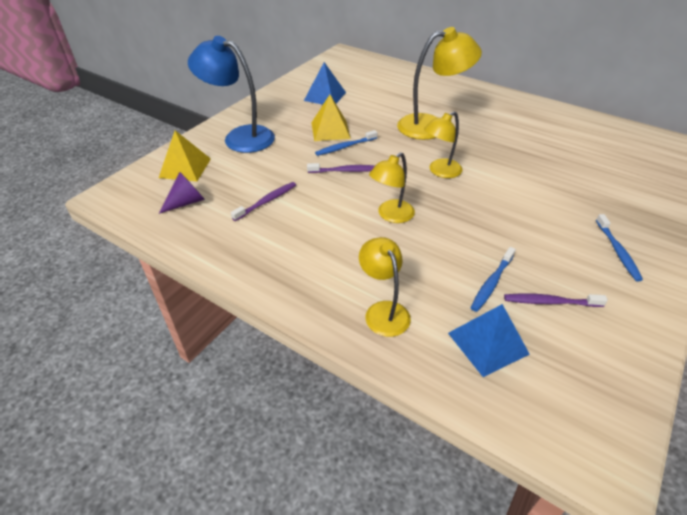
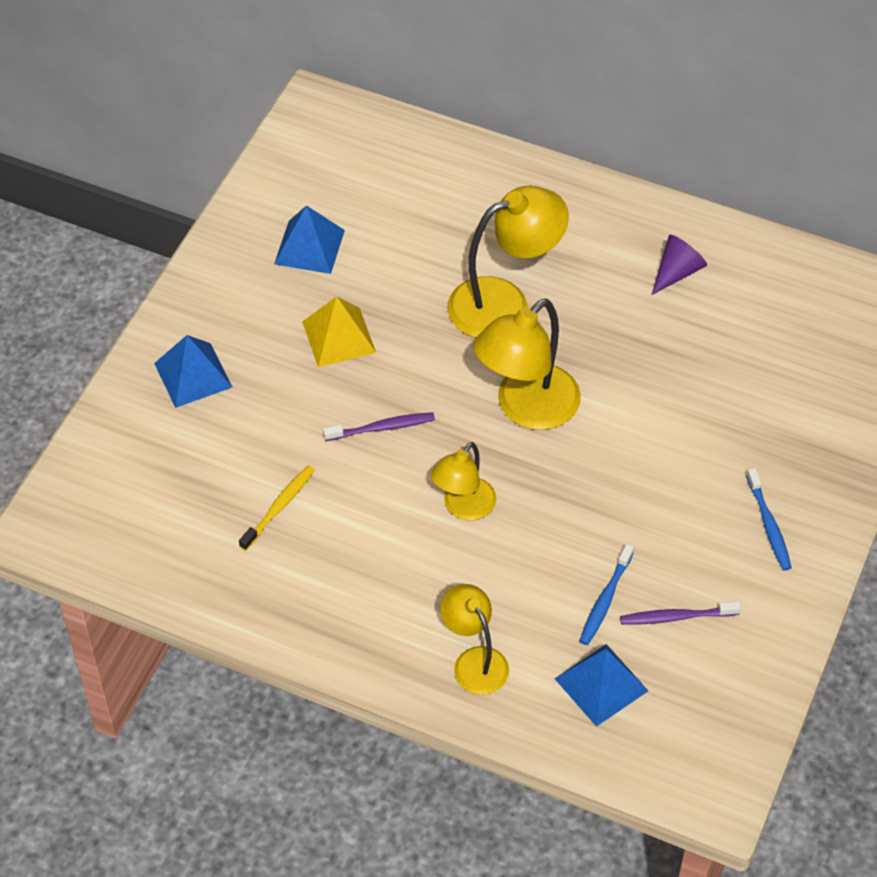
camera: 10 degrees left, 10 degrees up
(185, 168) = (130, 457): yellow pyramid -> none
(187, 202) = (162, 526): purple cone -> purple cone (677, 272)
(240, 137) = (193, 375): blue lamp -> blue pyramid
(266, 201) = (279, 507): purple toothbrush -> yellow toothbrush
(345, 147) = (371, 374): blue toothbrush -> none
(440, 171) = (526, 408): yellow lamp -> yellow lamp, size x1.63

